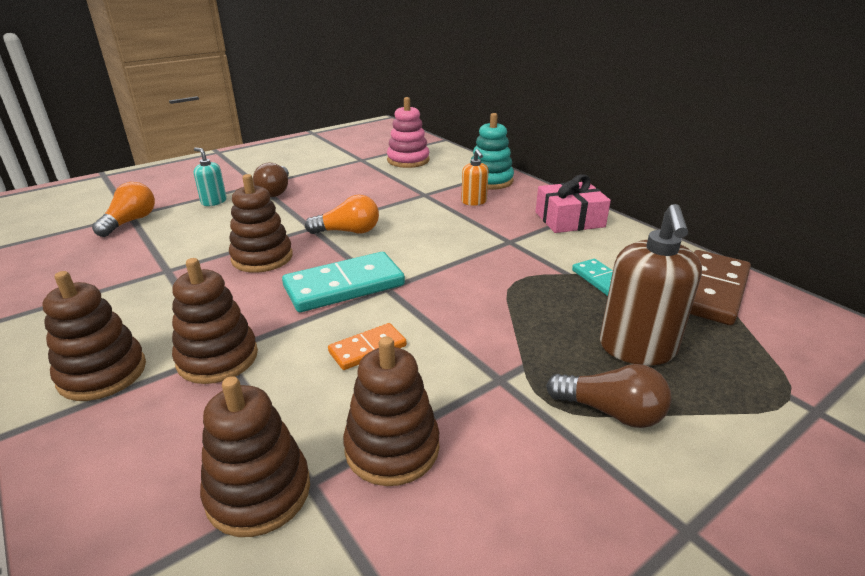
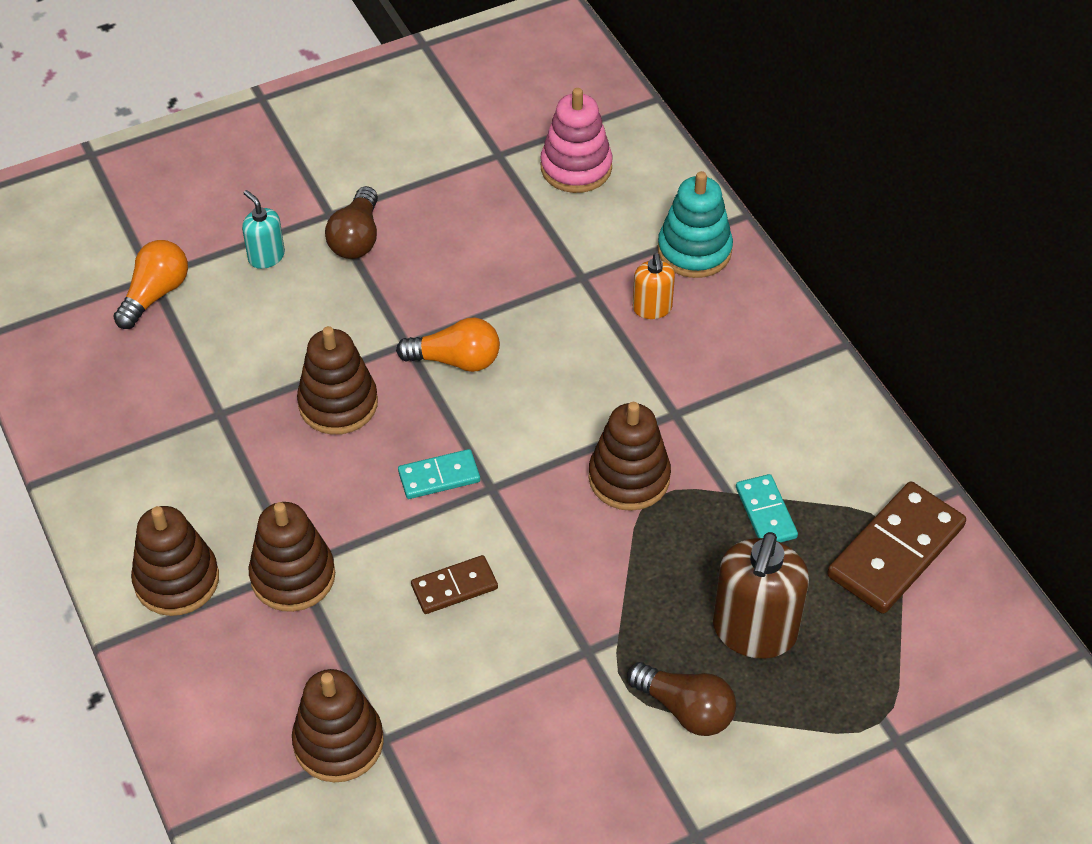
camera: 10 degrees right, 20 degrees up
(344, 286) = (439, 477): turquoise domino -> turquoise domino, size x0.55
(367, 349) = (454, 587): orange domino -> brown domino
(392, 448) = (461, 716): brown stacking toy -> brown stacking toy (629, 478)
(569, 219) = (779, 374): pink gift -> none

